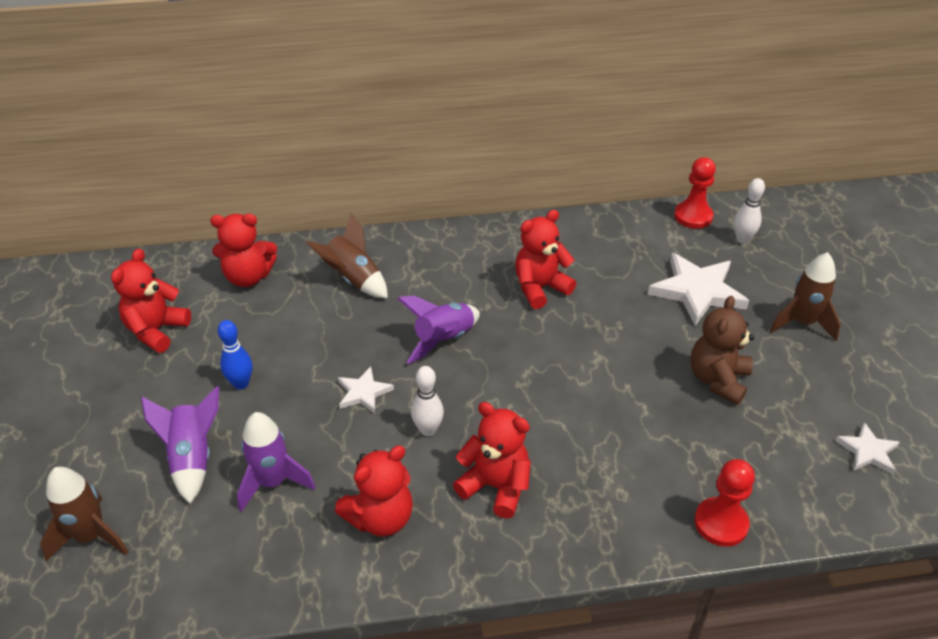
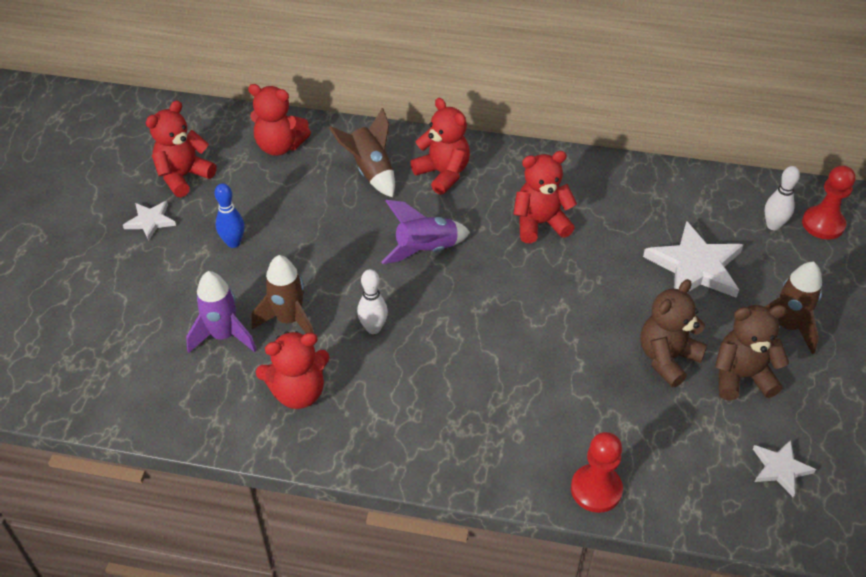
camera: 20 degrees right, 5 degrees up
(91, 536) = (67, 338): brown rocket -> brown rocket (289, 320)
(192, 458) = (168, 296): purple rocket -> none
(363, 392) = (333, 279): white star -> white star (150, 221)
(496, 486) = (408, 395): red teddy bear -> red teddy bear (443, 174)
(693, 216) = (734, 189): red pawn -> red pawn (823, 224)
(789, 378) = (741, 377): none -> brown teddy bear

